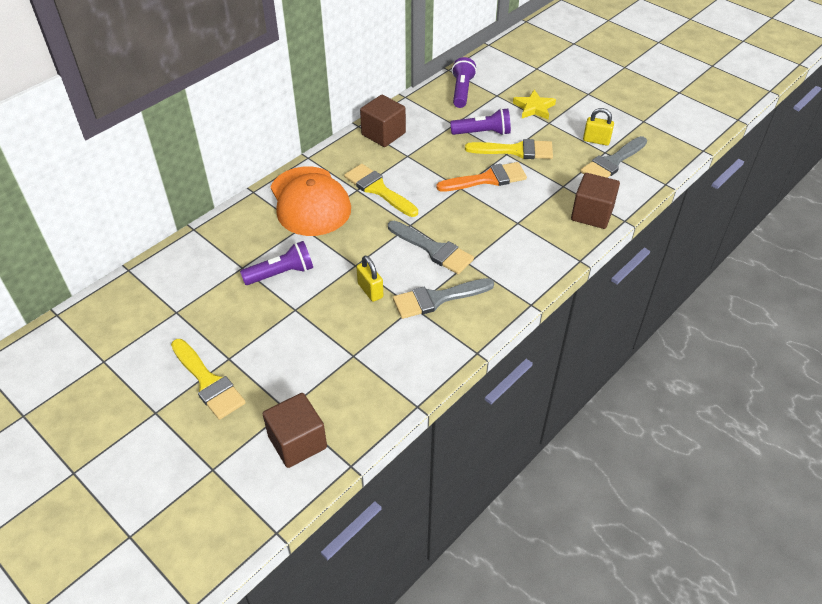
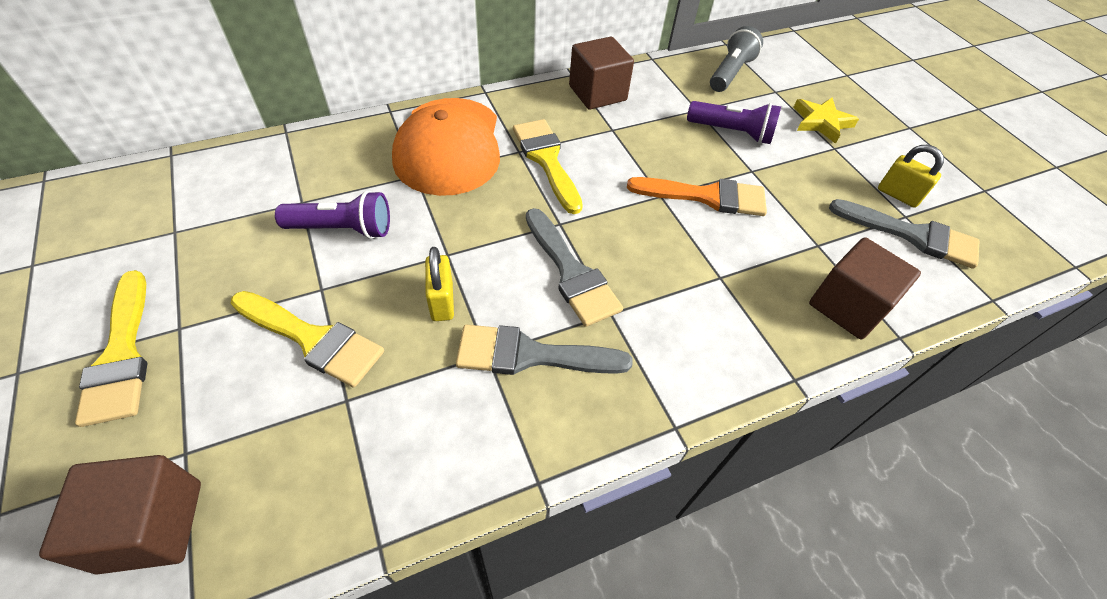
camera: 20 degrees right, 5 degrees up
(462, 91) = (730, 73): purple flashlight -> grey flashlight
(515, 150) = (768, 170): yellow brush -> yellow brush (313, 339)
(612, 162) = (912, 235): grey brush -> grey brush turned 135 degrees counterclockwise

